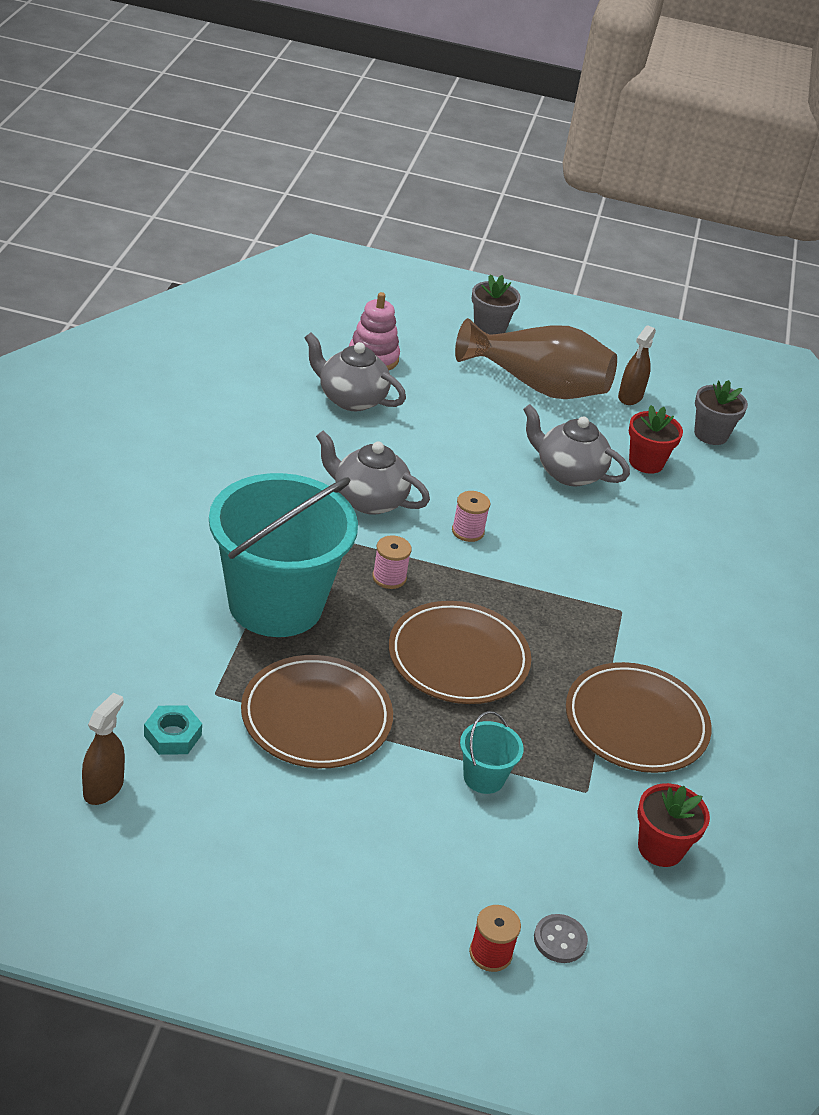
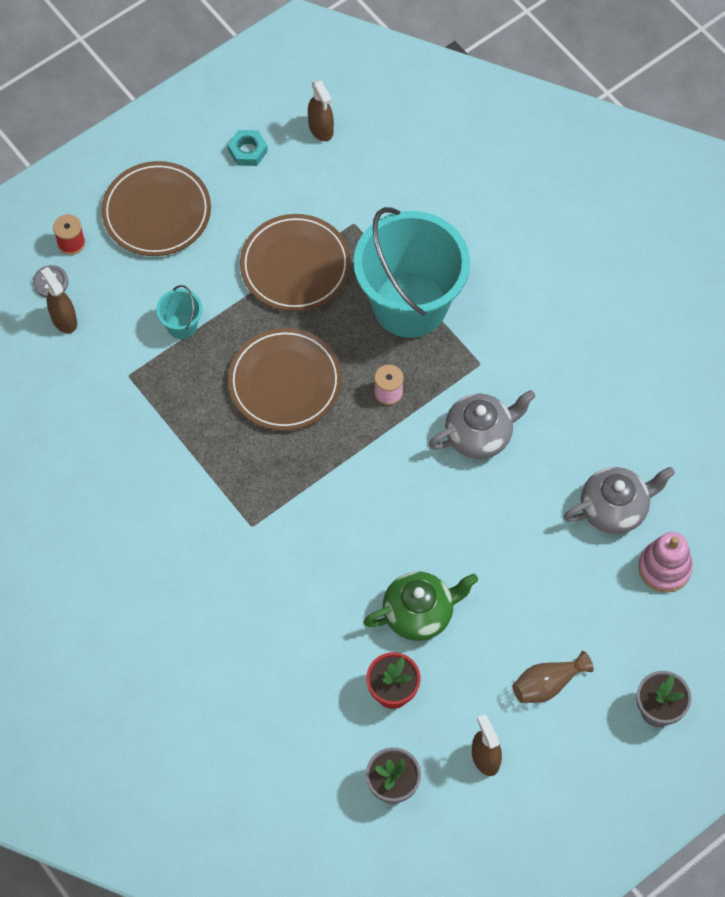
camera: 135 degrees right, 25 degrees up
(172, 735) = (336, 182): turquoise nut -> turquoise nut (248, 151)
(467, 531) = (401, 481): pink spool -> none
(538, 386) = (547, 684): brown vase -> brown vase, size x0.50
(568, 473) = (419, 613): grey teapot -> green teapot
(589, 894) = (64, 319): none -> brown spray bottle
(636, 723) = (154, 449): brown plate -> brown plate (157, 212)
(660, 848) = (60, 383): red flower pot -> none

